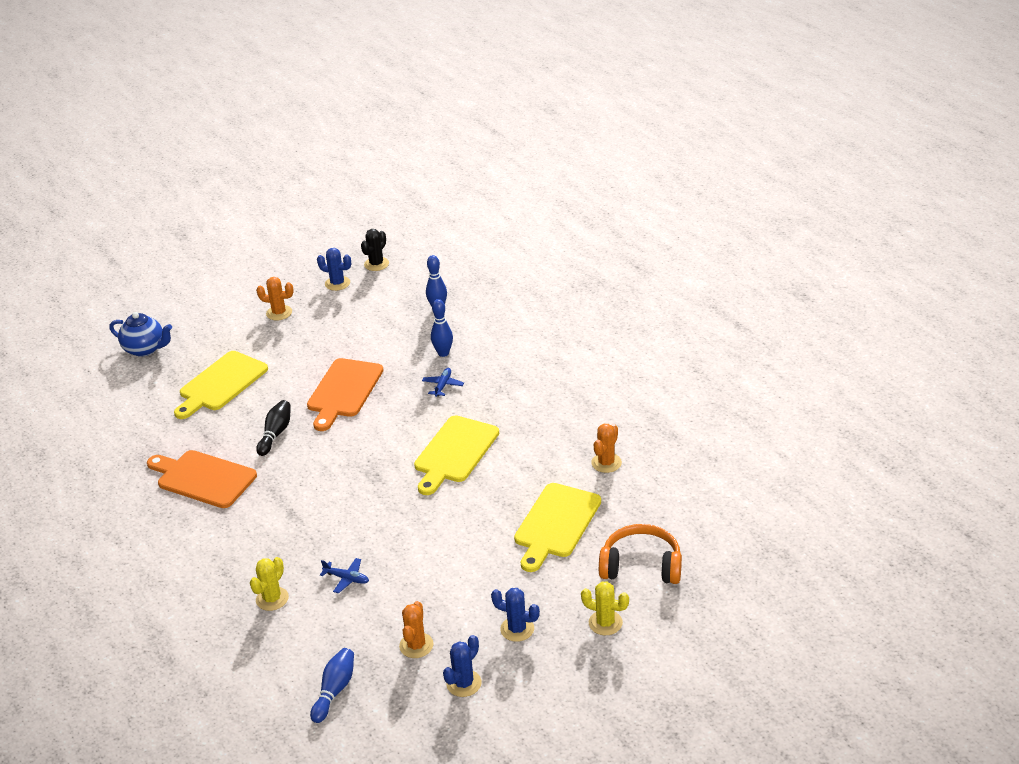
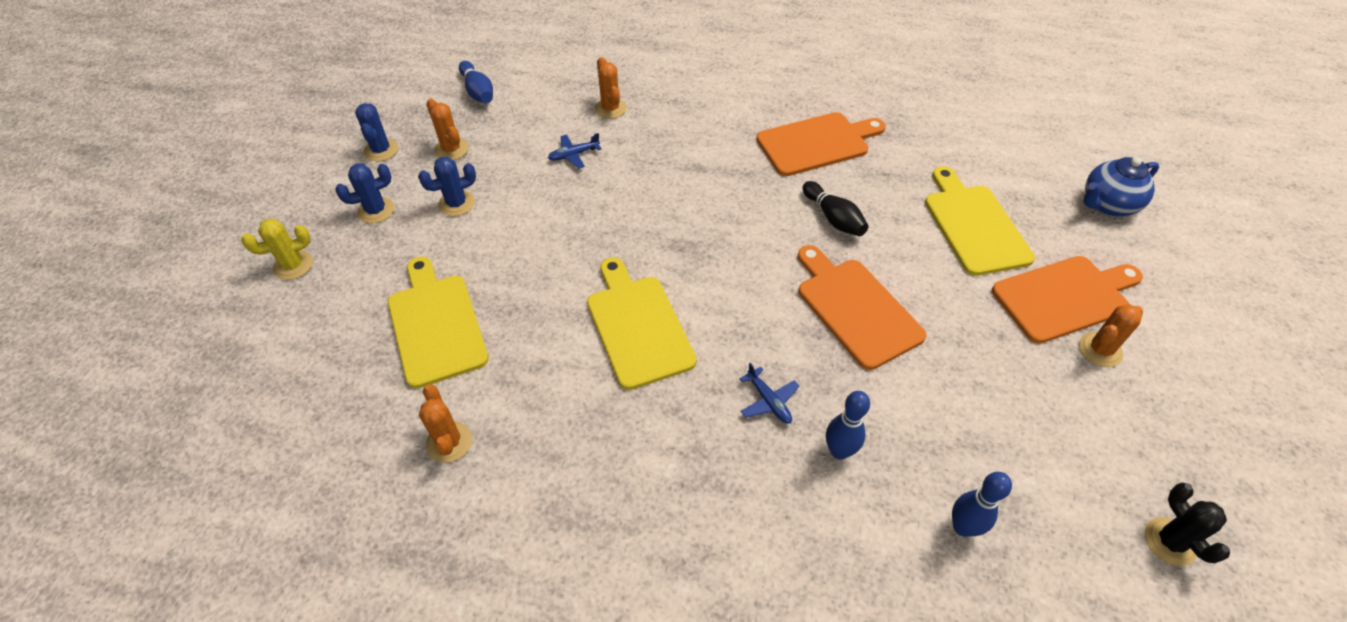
camera: 130 degrees right, 15 degrees up
(250, 335) = (1064, 297): none -> orange cutting board
(272, 599) = (610, 108): yellow cactus -> orange cactus
(337, 283) = (1139, 455): blue cactus -> blue cactus (456, 203)
(641, 566) = (298, 342): orange headphones -> none

